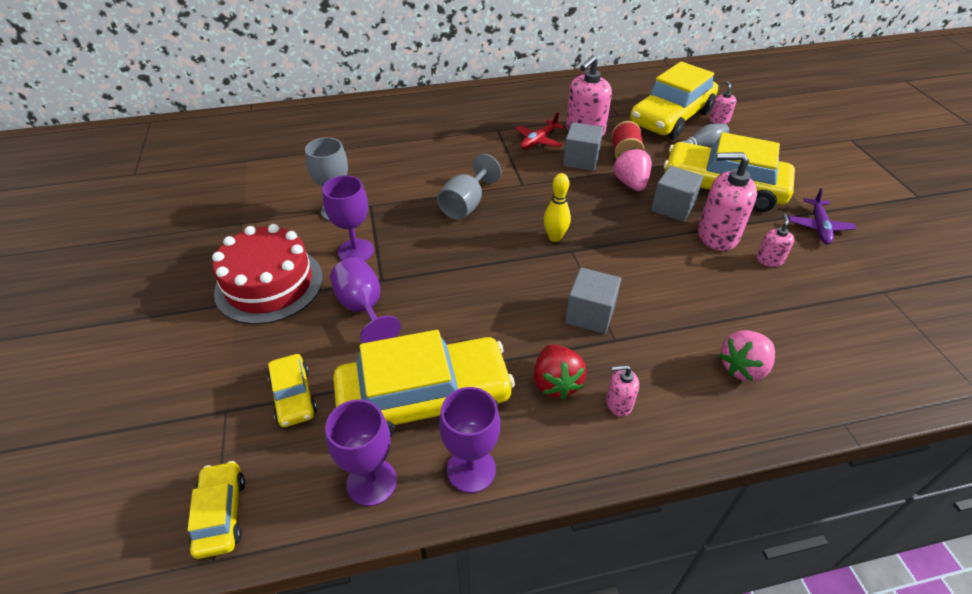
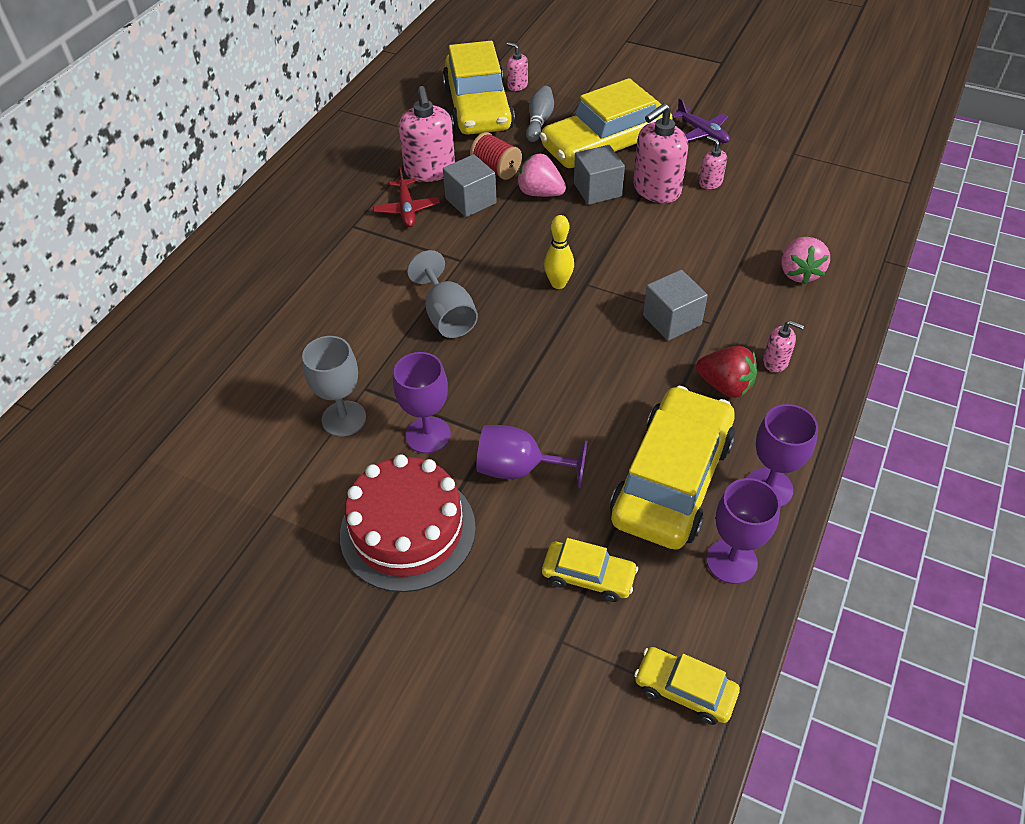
camera: 50 degrees left, 5 degrees up
(618, 403) = (775, 362): pink soap dispenser -> pink soap dispenser turned 105 degrees counterclockwise

